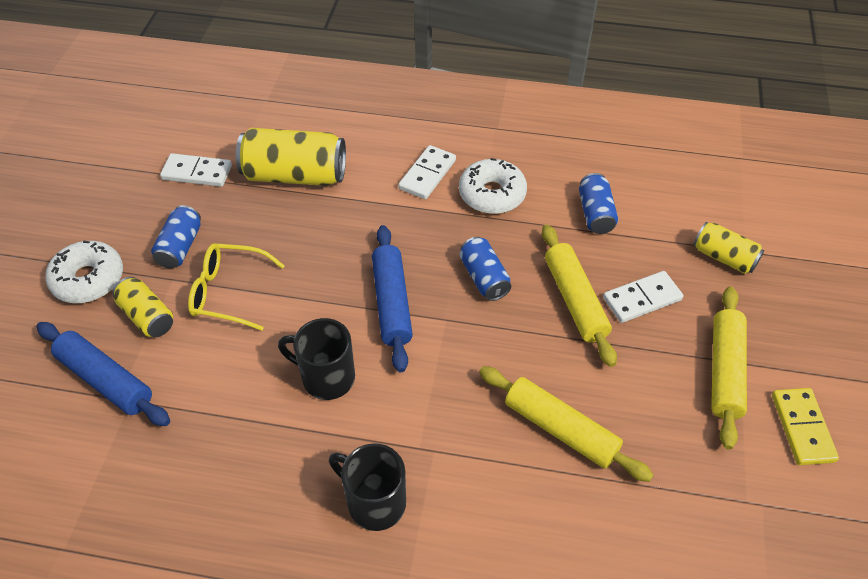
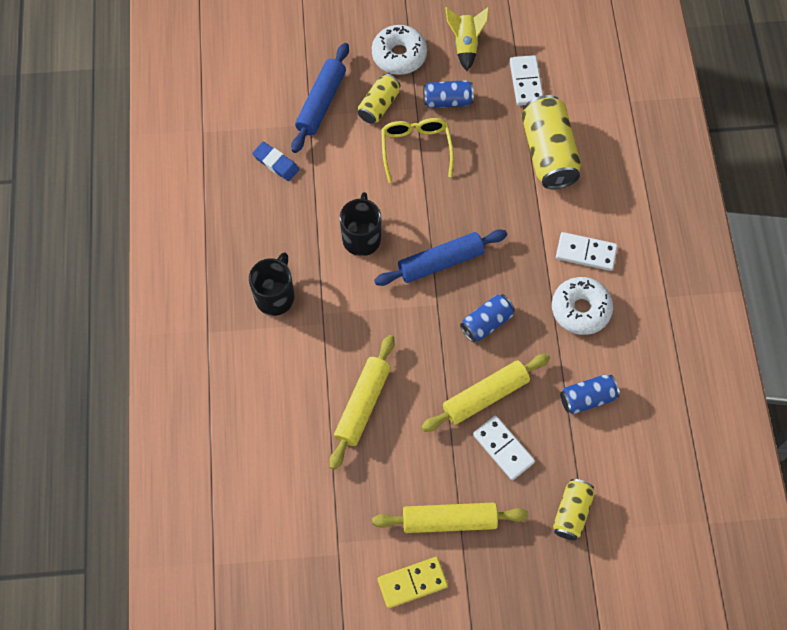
camera: 75 degrees right, 15 degrees up
(116, 213) = (465, 45): none -> yellow rocket
(168, 457) = (276, 163): none -> blue eraser

